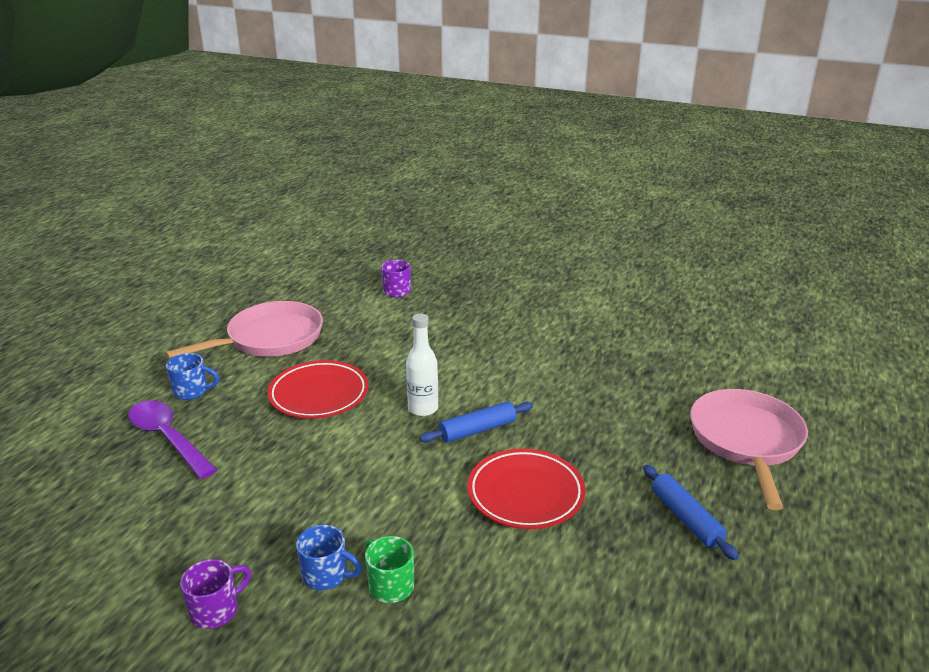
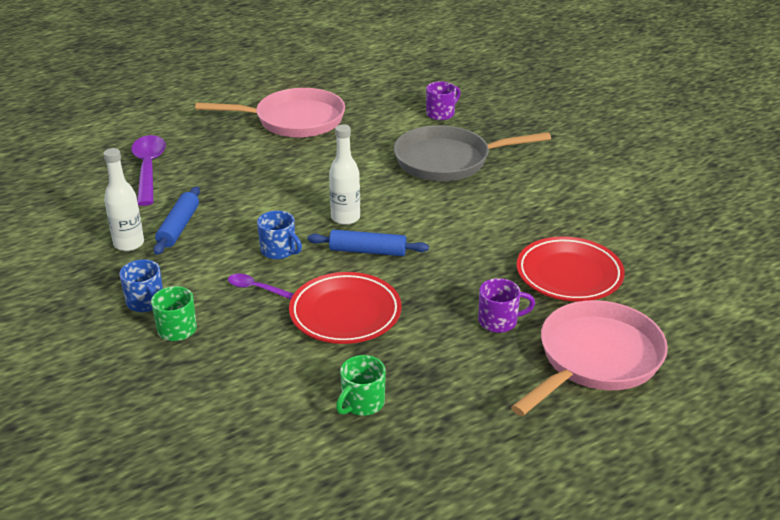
camera: 35 degrees right, 5 degrees up
(192, 391) = (198, 141): blue mug -> blue mug (279, 251)
(216, 610) = (61, 292): purple mug -> purple mug (499, 321)
(235, 523) = (129, 244): none -> white bottle
(319, 394) = (281, 177): red plate -> red plate (569, 274)
(420, 508) = (256, 288): none -> purple spoon
(450, 327) = (448, 161): none -> grey pan
(636, 567) = (362, 403): none -> green mug
(686, 518) = (451, 390): blue rolling pin -> blue rolling pin (179, 227)

